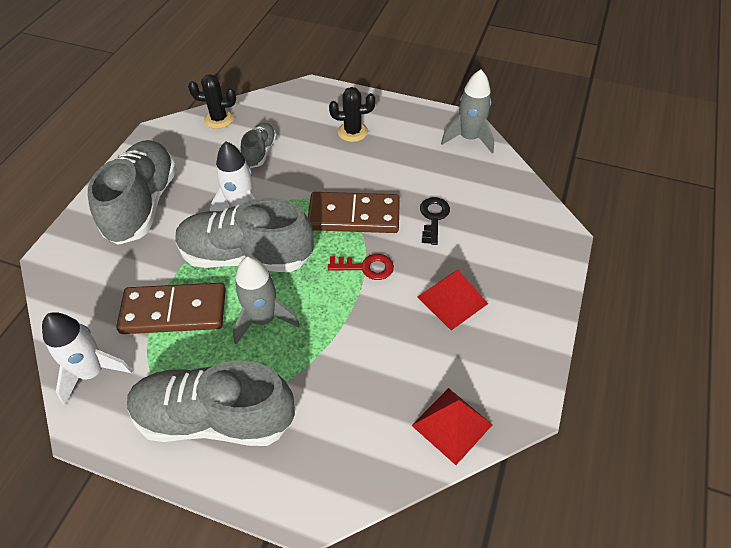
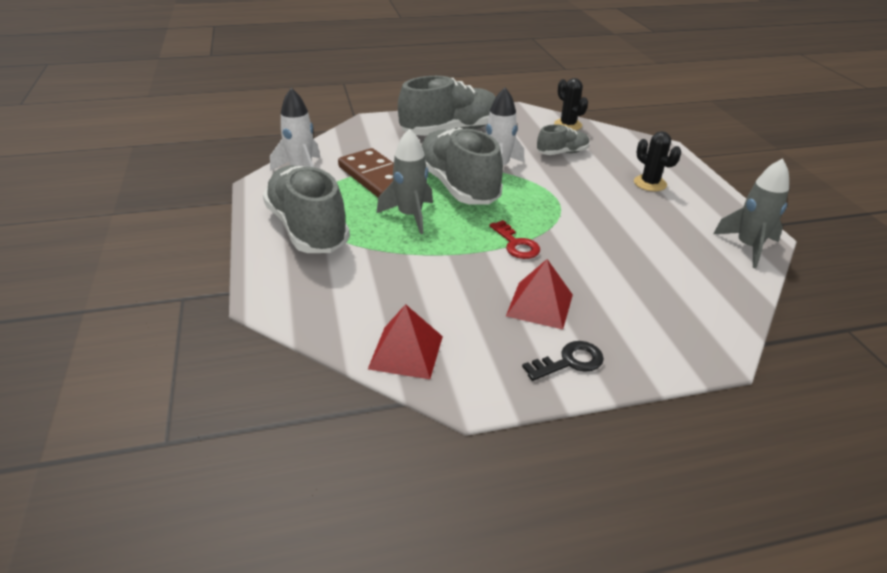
camera: 55 degrees right, 15 degrees down
(354, 216) = (561, 218): brown domino -> none
(433, 217) = (619, 260): black key -> black key (569, 361)

